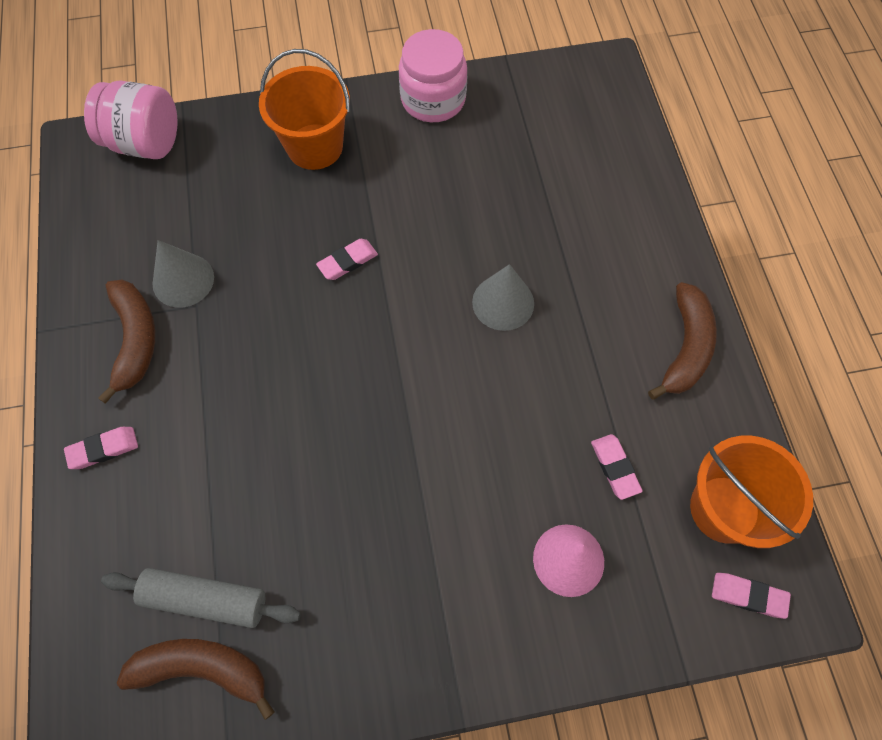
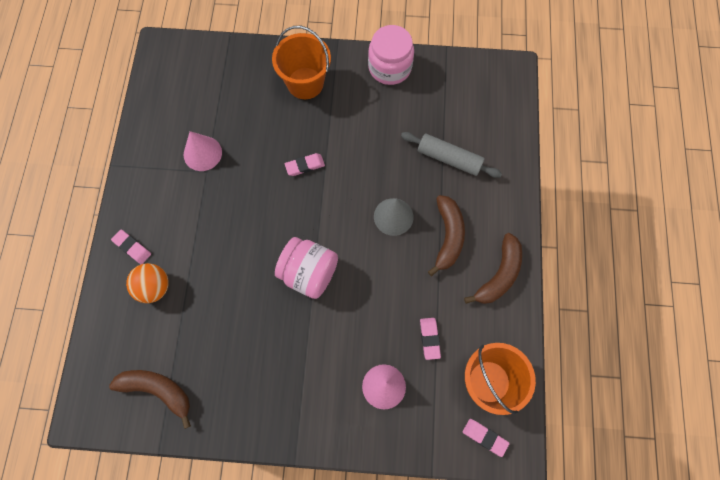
camera: 15 degrees right, 5 degrees up
(103, 449) = (132, 247): pink eraser -> pink eraser turned 45 degrees clockwise
(135, 340) = (165, 185): brown banana -> brown banana (448, 236)
(145, 142) = (201, 56): pink jar -> pink jar (309, 273)
(155, 502) = (154, 287): none -> orange ball
(183, 280) = (202, 153): grey cone -> pink cone
(205, 599) = (169, 351): grey rolling pin -> grey rolling pin (449, 158)

